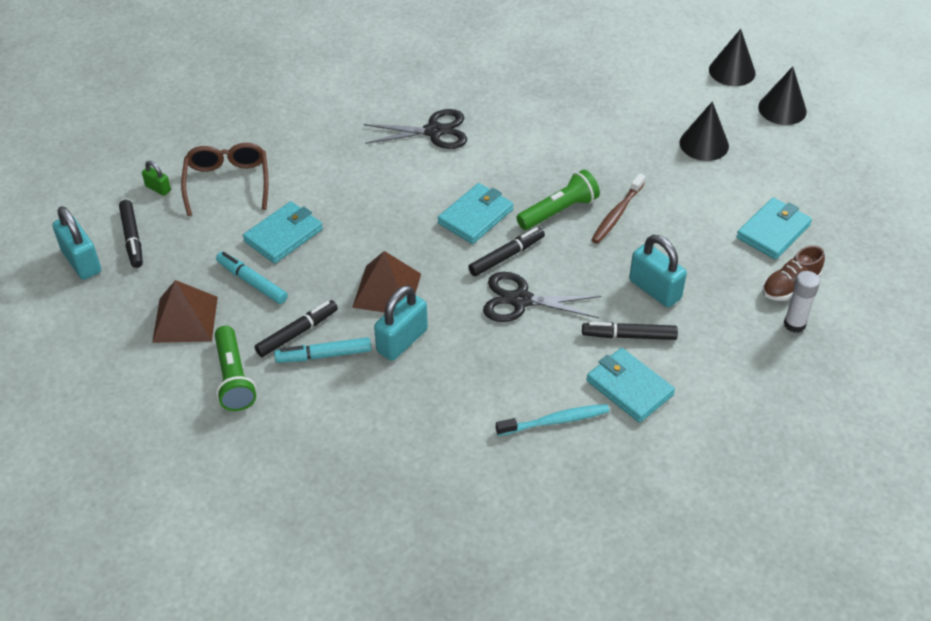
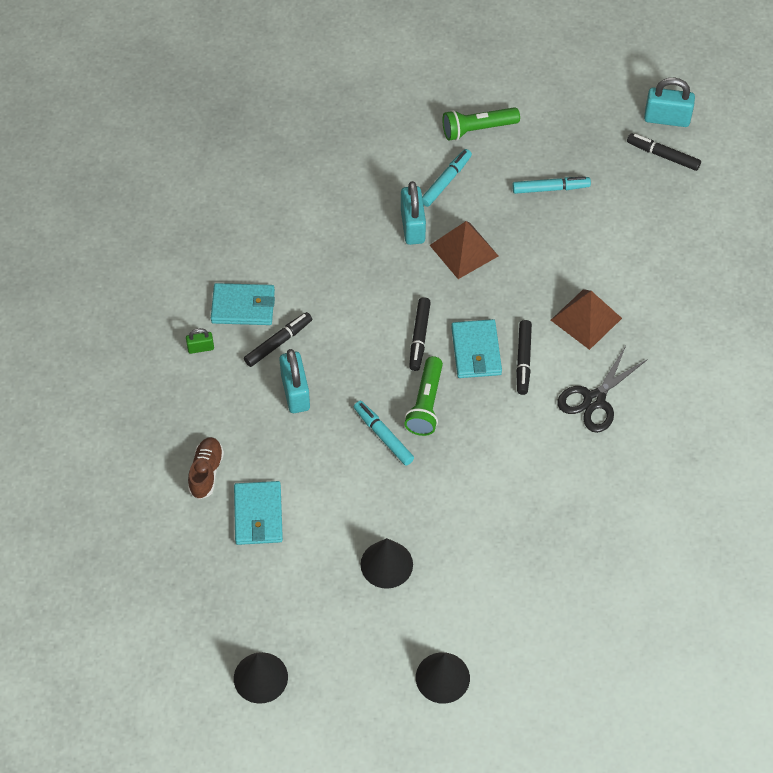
camera: 135 degrees right, 10 degrees up
(158, 188) = (703, 198): green padlock -> green padlock (200, 348)
(185, 319) = (554, 137): brown pyramid -> brown pyramid (586, 319)
(227, 182) = (668, 239): brown glasses -> none
(234, 378) = (477, 129): green flashlight -> green flashlight turned 45 degrees counterclockwise
(283, 235) = (577, 233): turquoise wallet -> none
(297, 333) = (479, 181): black marker -> black marker (523, 360)
(521, 300) = (373, 312): black scissors -> none
(555, 421) = (266, 250): turquoise toothbrush -> none
(617, 214) = (383, 436): brown toothbrush -> turquoise marker
(654, 289) = (295, 392): turquoise padlock -> turquoise padlock turned 75 degrees clockwise
(782, 109) = (360, 664): black cone -> black cone (260, 677)
(794, 324) = (178, 441): white glue stick -> none

